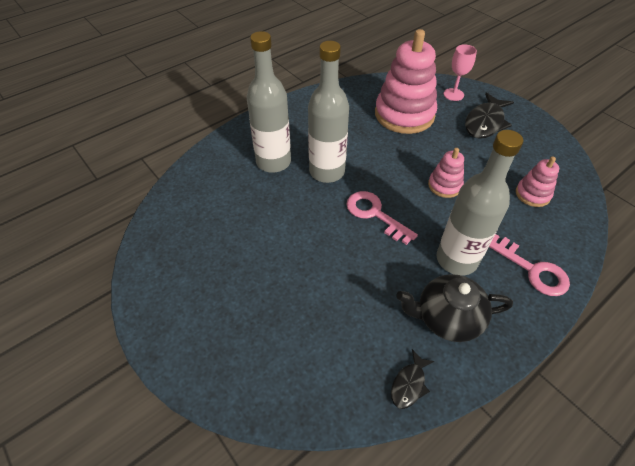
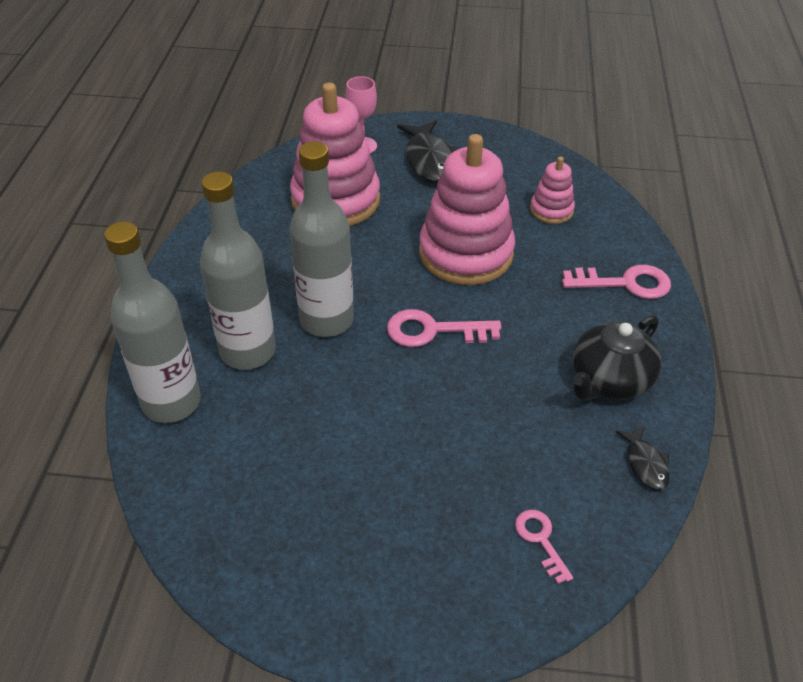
camera: 45 degrees left, 5 degrees down
(295, 369) = (540, 540): none -> pink key
(444, 185) = (466, 253): pink stacking toy -> pink stacking toy, size x2.06
(456, 259) = (557, 320): grey bottle -> grey bottle (171, 402)

